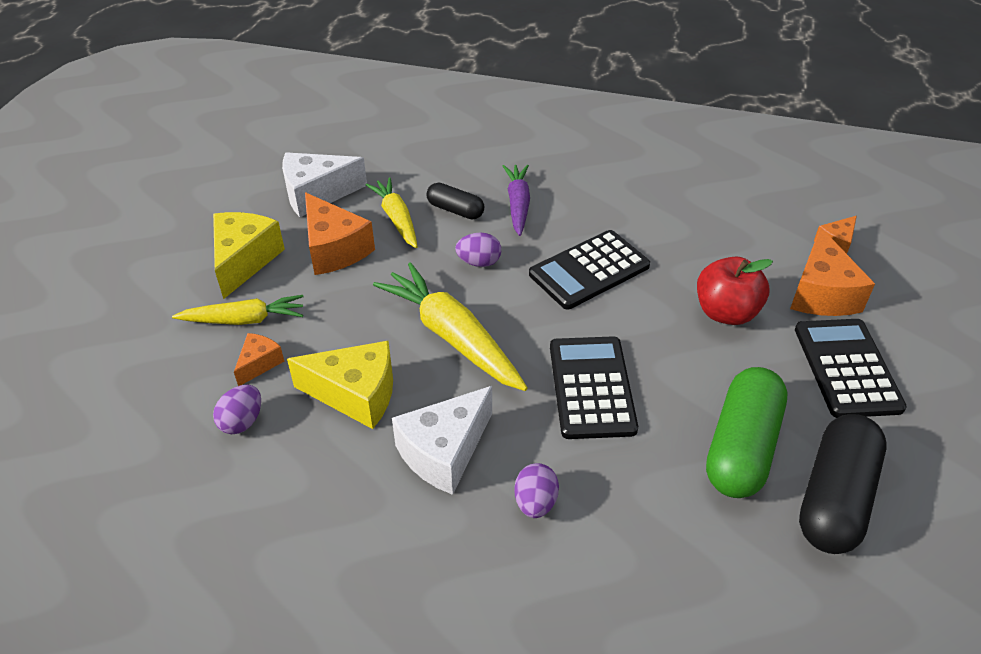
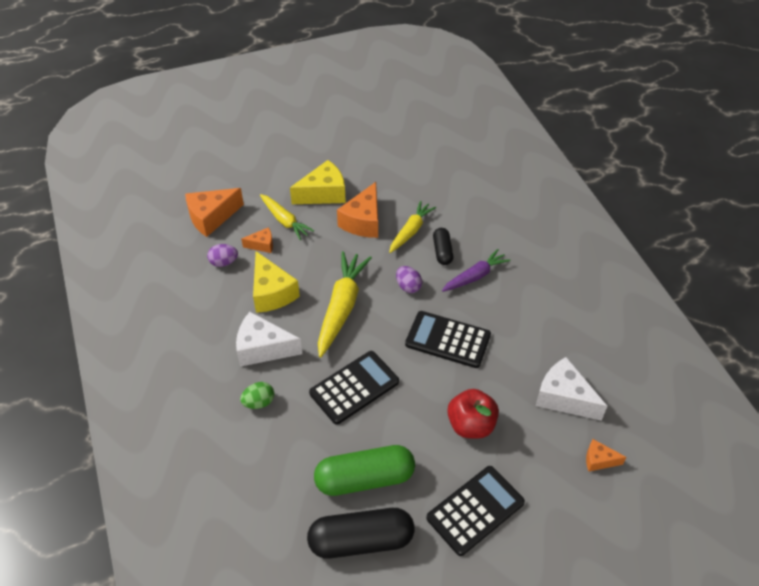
camera: 55 degrees right, 5 degrees up
(316, 194) = (398, 187): white cheese -> white cheese (564, 397)
(535, 502) = (259, 402): purple egg -> green egg
(821, 293) = (536, 470): orange cheese -> orange cheese (211, 217)

